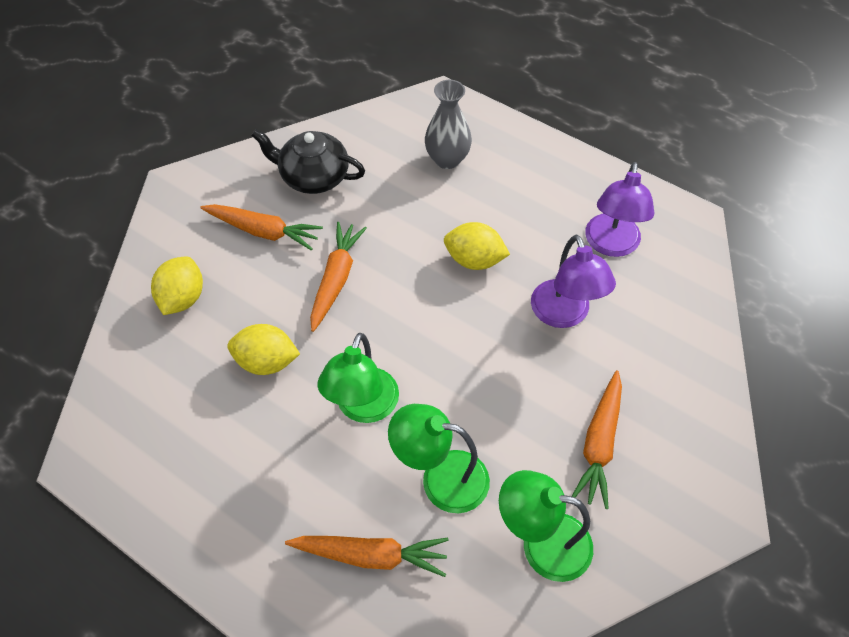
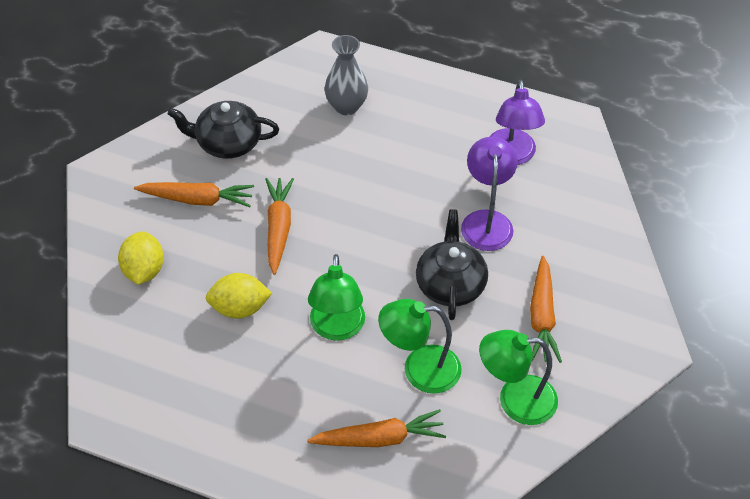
camera: 15 degrees left, 5 degrees down
(474, 260) = (396, 190): yellow lemon -> none
(504, 381) = (450, 284): none -> black teapot
(564, 315) = (486, 221): purple lamp -> purple lamp turned 150 degrees counterclockwise

